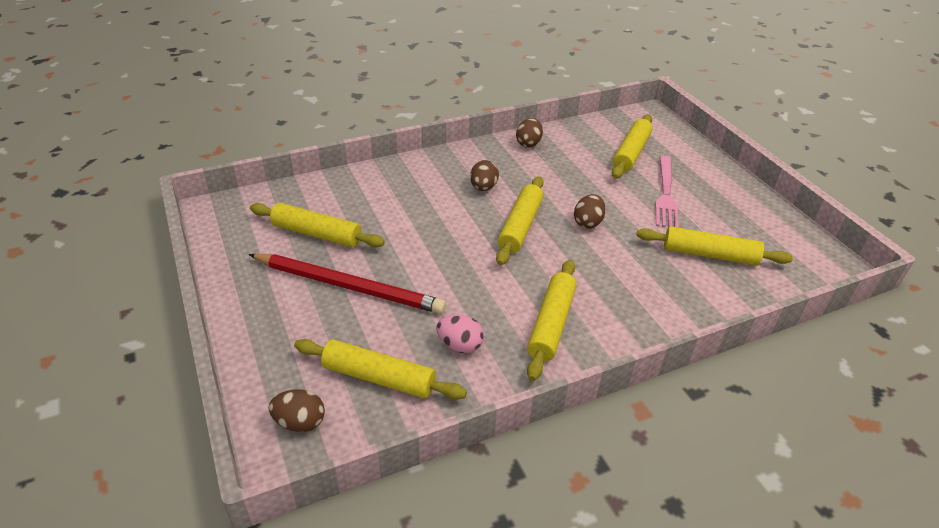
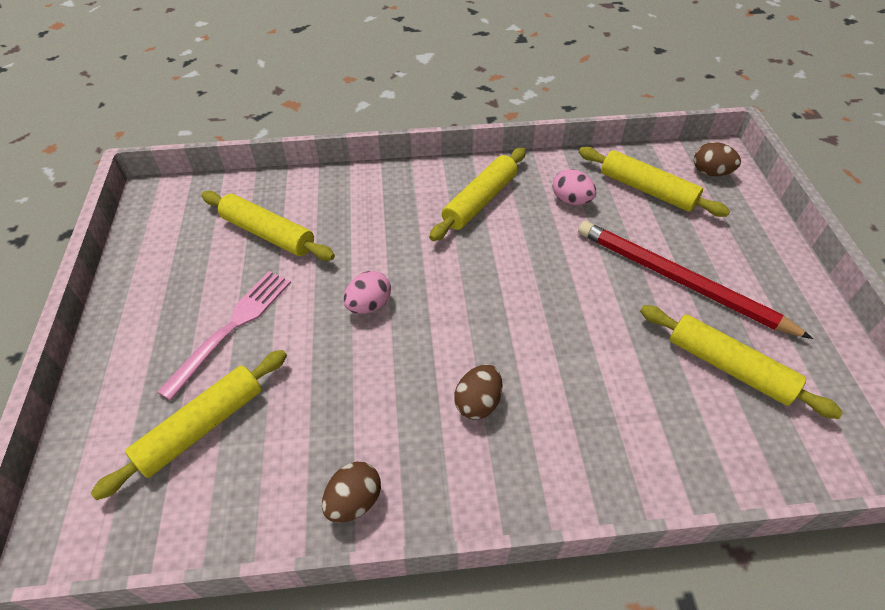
camera: 160 degrees left, 10 degrees up
(520, 226) = (457, 318): yellow rolling pin -> none
(587, 223) = (369, 305): brown egg -> pink egg

